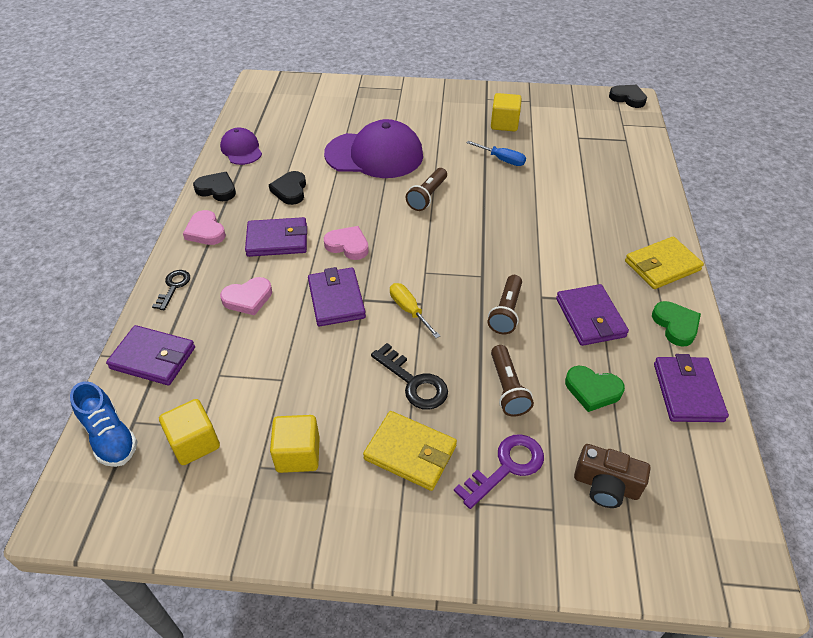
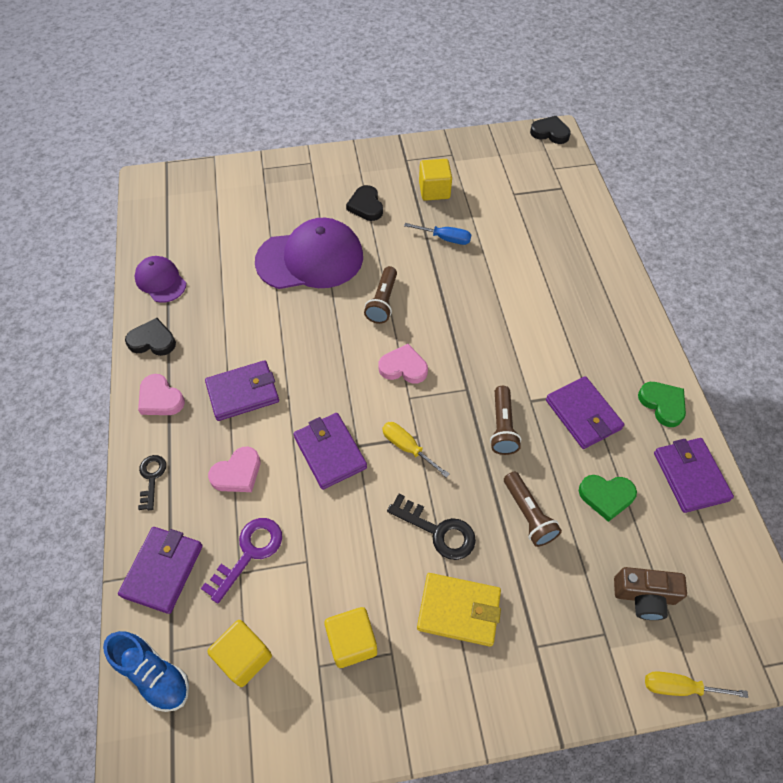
camera: 15 degrees left, 10 degrees up
(153, 358) = (163, 570): purple wallet -> purple wallet turned 75 degrees counterclockwise
(290, 190) = (234, 325): black heart -> black heart (366, 206)
(348, 245) = (320, 382): pink heart -> pink heart (403, 367)
(506, 467) = (551, 601): purple key -> purple key (249, 553)
(619, 578) = (679, 687): none -> yellow screwdriver
(662, 266) = (634, 337): yellow wallet -> none

